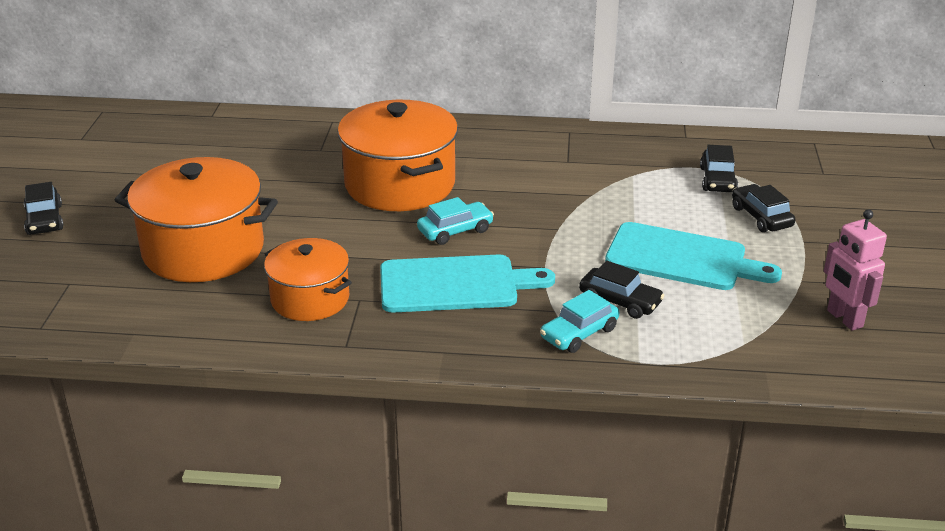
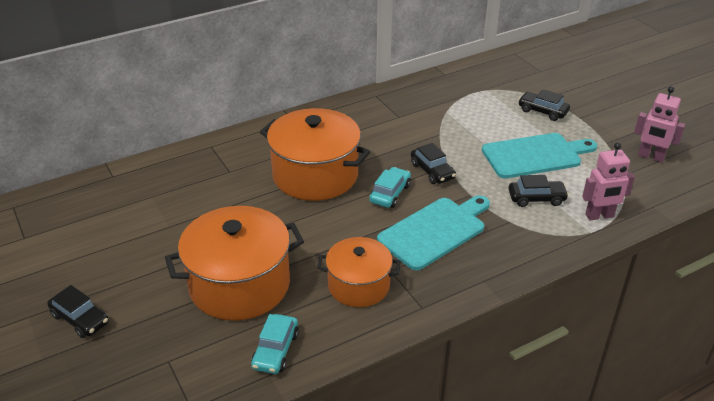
camera: 35 degrees left, 5 degrees up
(579, 333) = (540, 230): turquoise car -> turquoise car (275, 350)
(676, 350) = (599, 216): none -> pink robot
(717, 180) = (494, 96): black car -> black car (432, 171)

